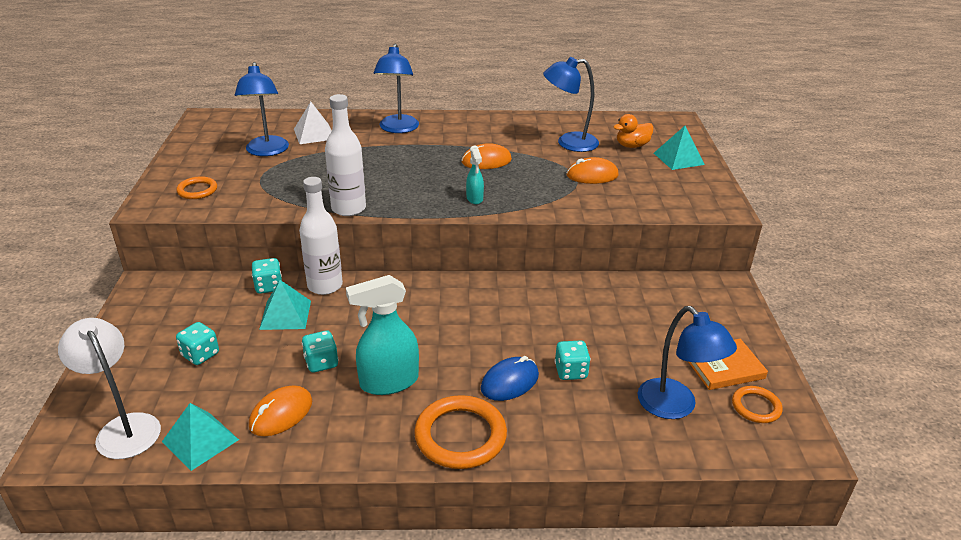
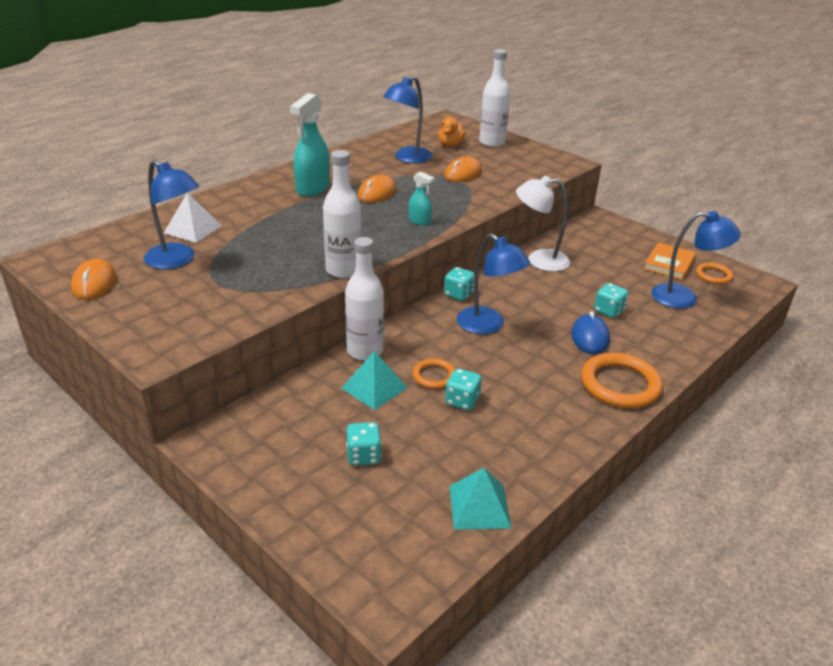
camera: 45 degrees left, 0 degrees up
(124, 427) = (406, 544): white lamp -> white lamp (539, 260)
(197, 190) = (177, 320): orange ring -> orange ring (434, 376)
(269, 286) = (321, 377): turquoise dice -> turquoise dice (458, 294)
(281, 414) = (498, 449): orange mouse -> orange mouse (94, 283)
(388, 382) = (526, 383): turquoise spray bottle -> turquoise spray bottle (312, 189)
(398, 129) = (260, 196): blue lamp -> blue lamp (488, 326)
(678, 158) = (492, 143): turquoise pyramid -> white bottle

